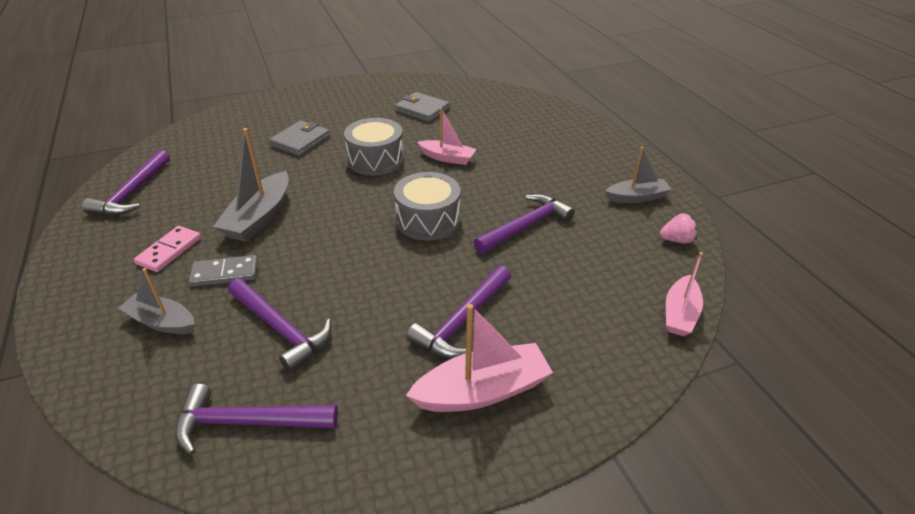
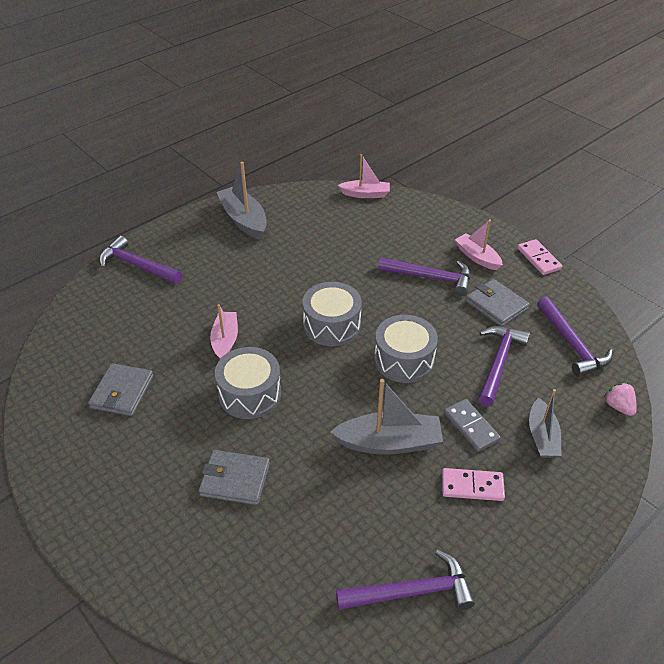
camera: 110 degrees left, 5 degrees up
(345, 255) = (404, 360): none -> grey drum
(372, 369) = (496, 305): none -> grey wallet
(441, 478) = (539, 259): none -> pink domino
(482, 391) = (477, 257): pink boat -> pink boat, size x0.66
(526, 226) = (311, 269): purple hammer -> purple hammer (137, 265)
(636, 197) = (244, 220): grey boat -> grey boat, size x1.52
(676, 240) = (290, 199): pink strawberry -> pink strawberry (618, 406)

